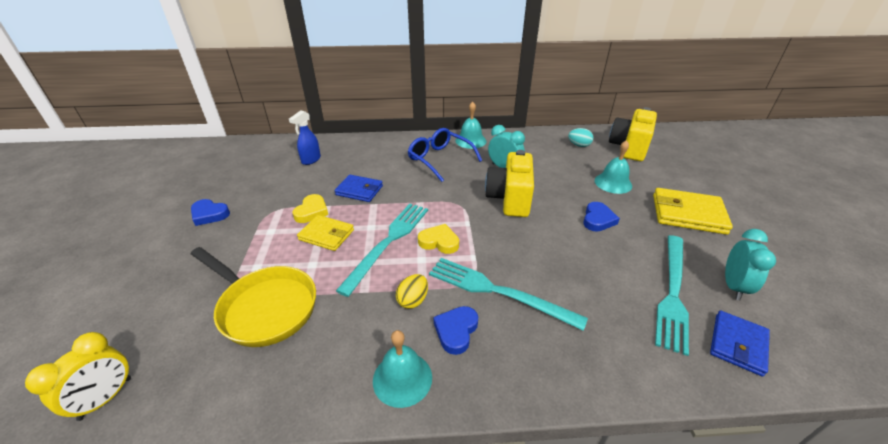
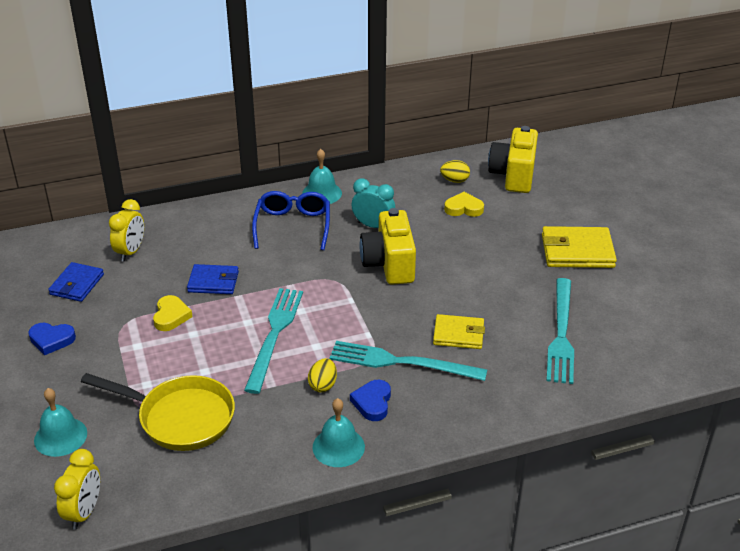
camera: 15 degrees left, 0 degrees up
(311, 160) = (131, 252): blue spray bottle -> yellow clock
(326, 235) = (203, 339): yellow wallet -> yellow wallet (458, 334)
(439, 242) = (328, 325): yellow heart -> yellow heart (463, 208)
(440, 159) = (293, 226): blue glasses -> blue glasses turned 60 degrees clockwise
(579, 145) = (454, 180): turquoise egg -> yellow egg
(598, 219) = (486, 273): blue heart -> none
(613, 183) = (498, 226): turquoise bell -> turquoise bell (60, 436)
(733, 286) = (615, 318): turquoise clock -> none
(737, 344) = (614, 367): blue wallet -> blue wallet (77, 284)

